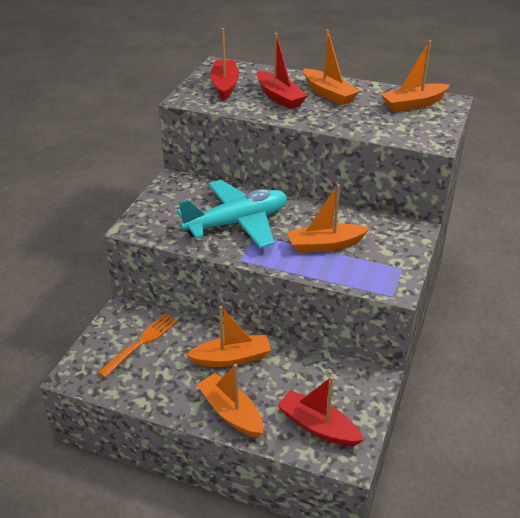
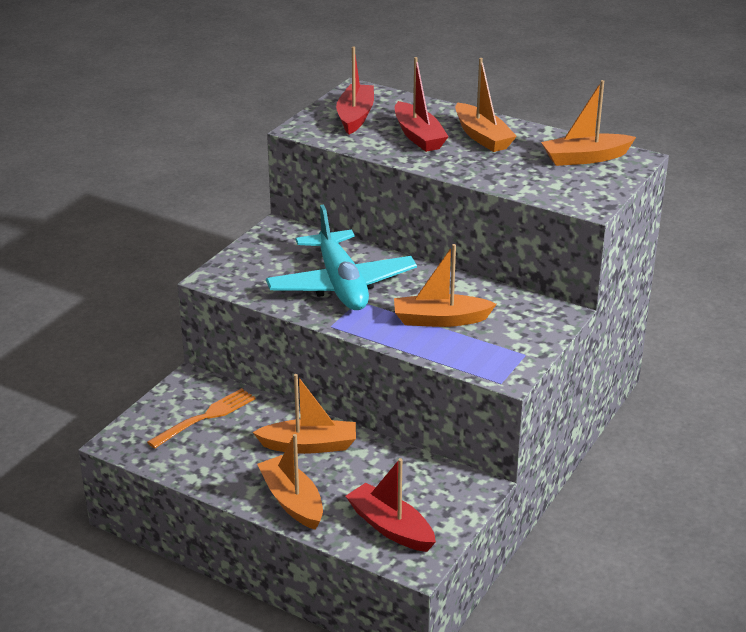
camera: 10 degrees right, 5 degrees down
(237, 223) = (341, 285): turquoise plane -> turquoise plane turned 90 degrees clockwise

